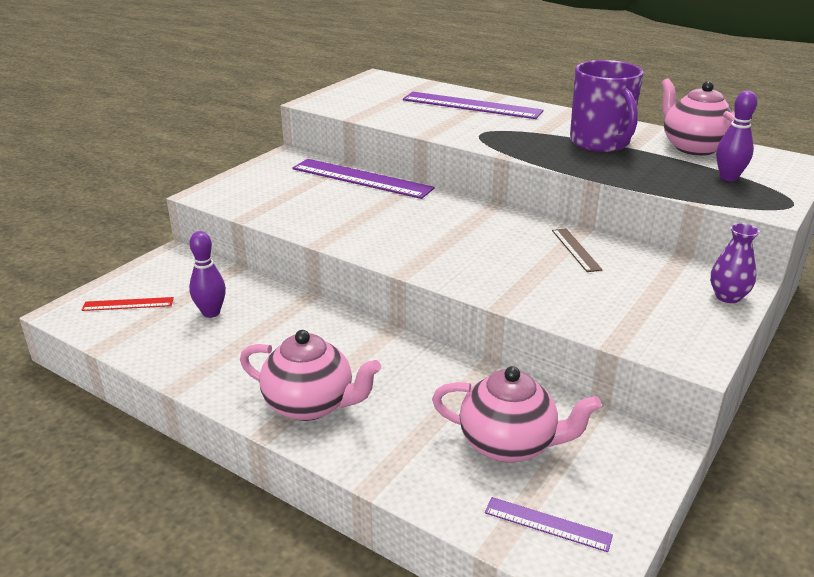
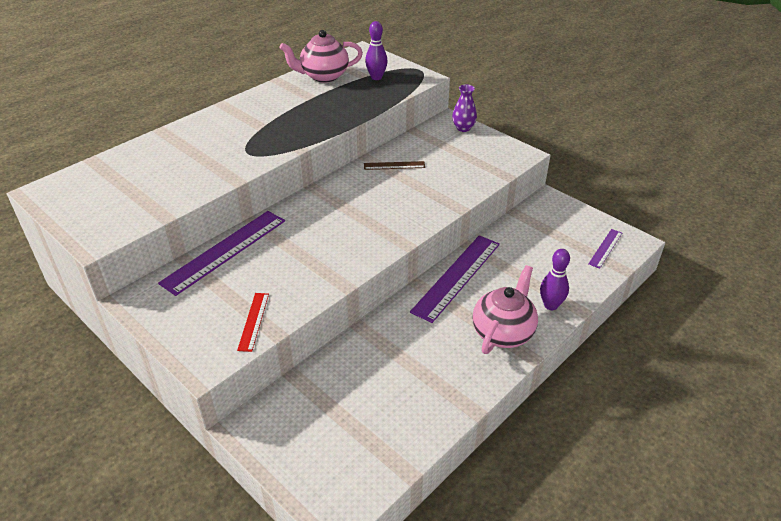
camera: 80 degrees left, 10 degrees up
(128, 304) = (336, 458): red ruler -> red ruler (253, 321)
(211, 313) = (368, 391): purple bowling pin -> purple bowling pin (550, 305)
(471, 105) = (178, 148): purple ruler -> purple ruler (456, 276)
(509, 444) = (545, 250): pink teapot -> none
(600, 143) = (297, 106): purple mug -> none

